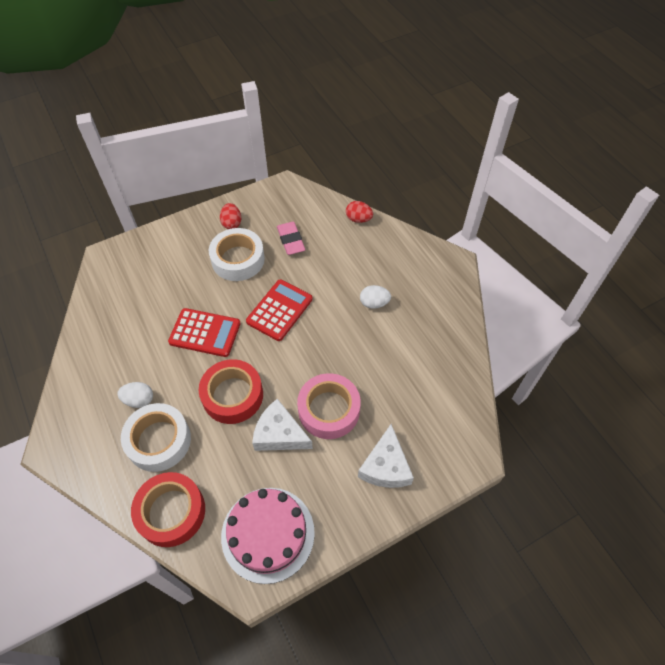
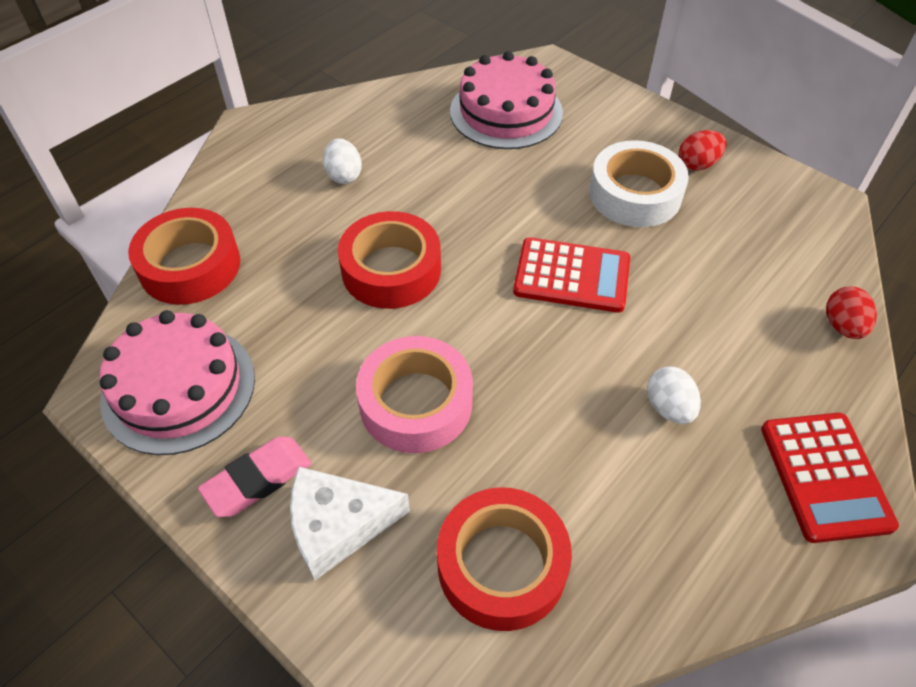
camera: 70 degrees right, 5 degrees down
(135, 293) = (506, 112): none -> pink cake
(159, 440) = (290, 216): white tape -> none
(205, 333) = (481, 203): red calculator -> red calculator (824, 476)
(279, 434) = (347, 349): white cheese -> none
(291, 240) = (719, 245): pink eraser -> pink eraser (257, 479)
(428, 400) = (502, 565): none -> red tape

